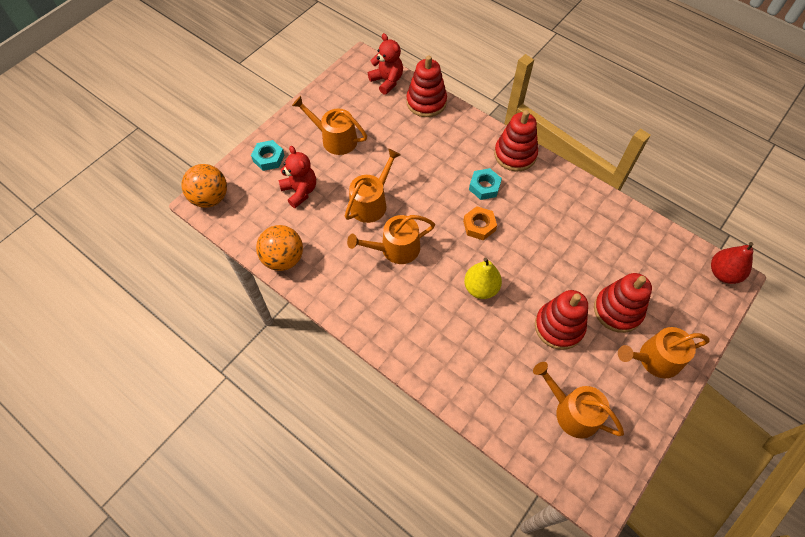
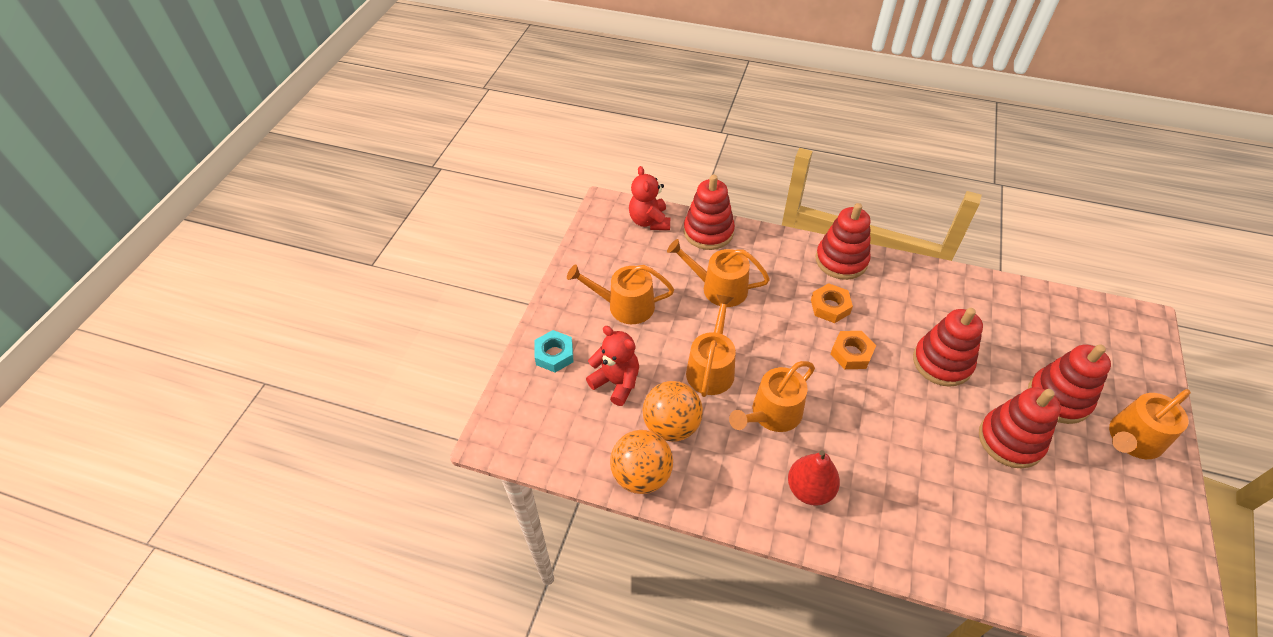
camera: 20 degrees left, 10 degrees down
(210, 198) = (504, 429): orange ball -> orange ball (671, 426)
(387, 81) = (649, 221): red teddy bear -> red teddy bear turned 135 degrees counterclockwise
(481, 288) = (898, 426): yellow pear -> none
(484, 187) = (830, 307): turquoise nut -> orange nut
(544, 255) = (942, 362): none -> red stacking toy
(572, 411) = (1089, 537): orange watering can -> orange watering can (719, 288)
(723, 273) = (1133, 319): red pear -> red pear (809, 489)

